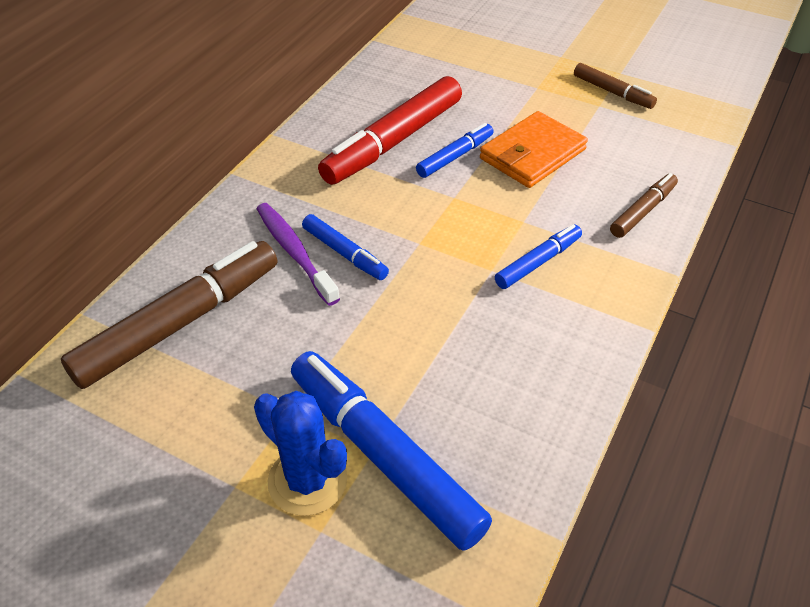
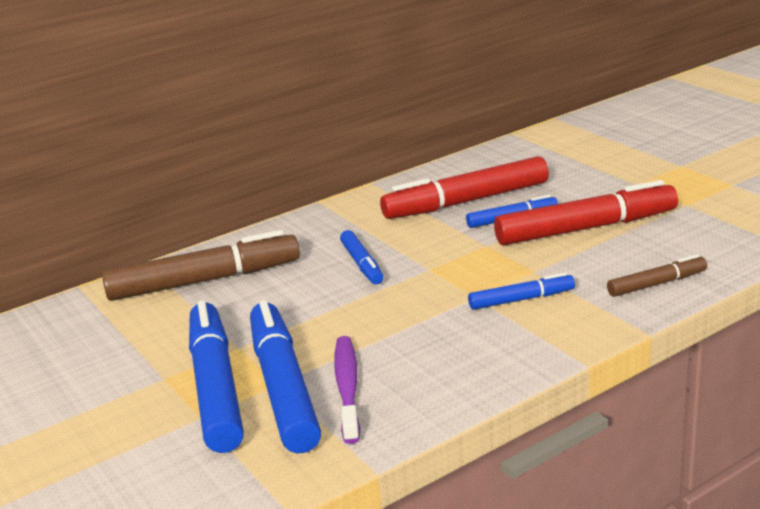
camera: 30 degrees right, 20 degrees down
(294, 252) = (323, 256): purple toothbrush -> purple toothbrush (347, 388)
(307, 480) = (216, 387): blue cactus -> blue marker
(532, 154) = (586, 228): orange wallet -> red marker
(612, 92) = (709, 197): brown marker -> none

